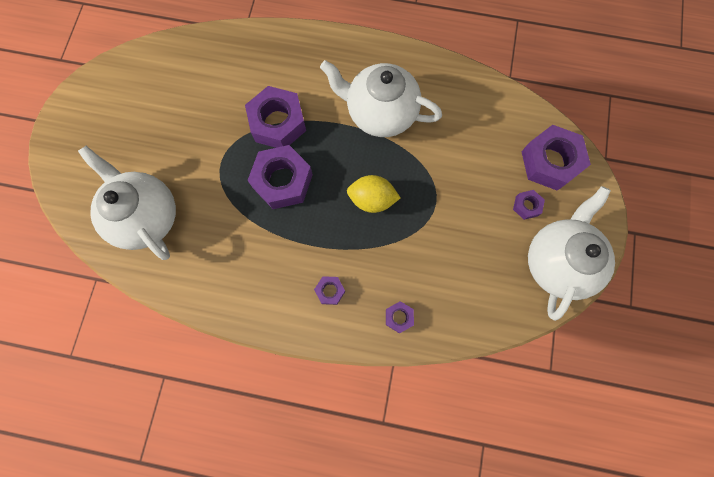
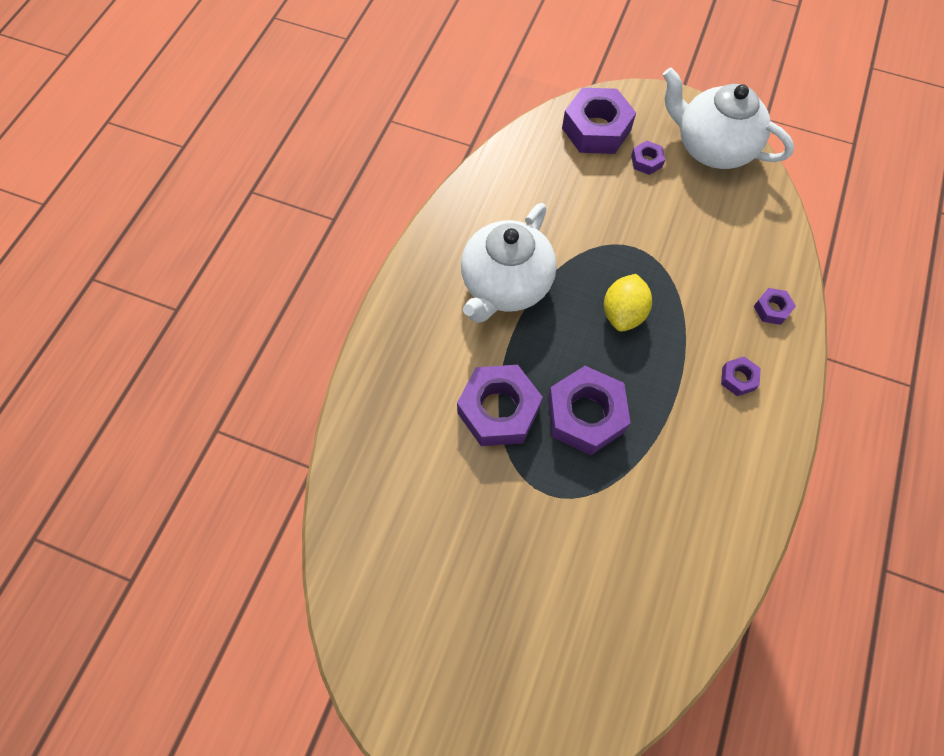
camera: 80 degrees left, 10 degrees down
(145, 216) = (618, 611): white teapot -> none

